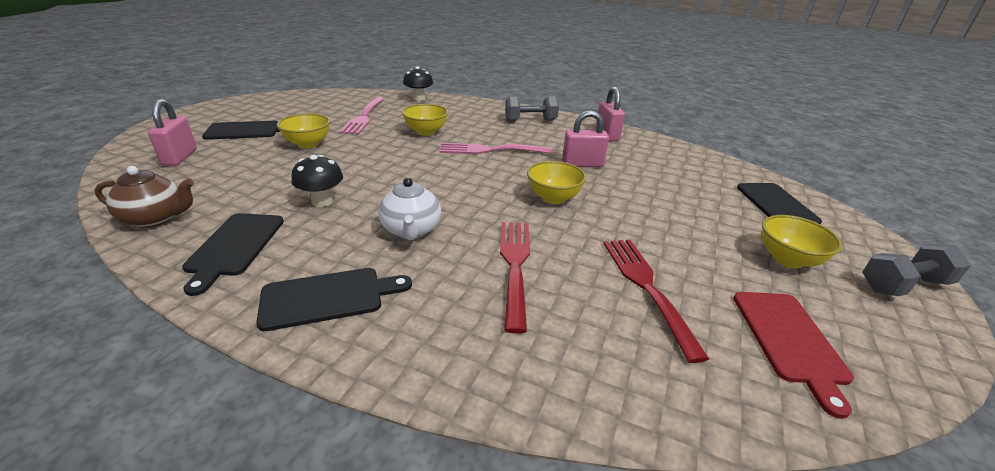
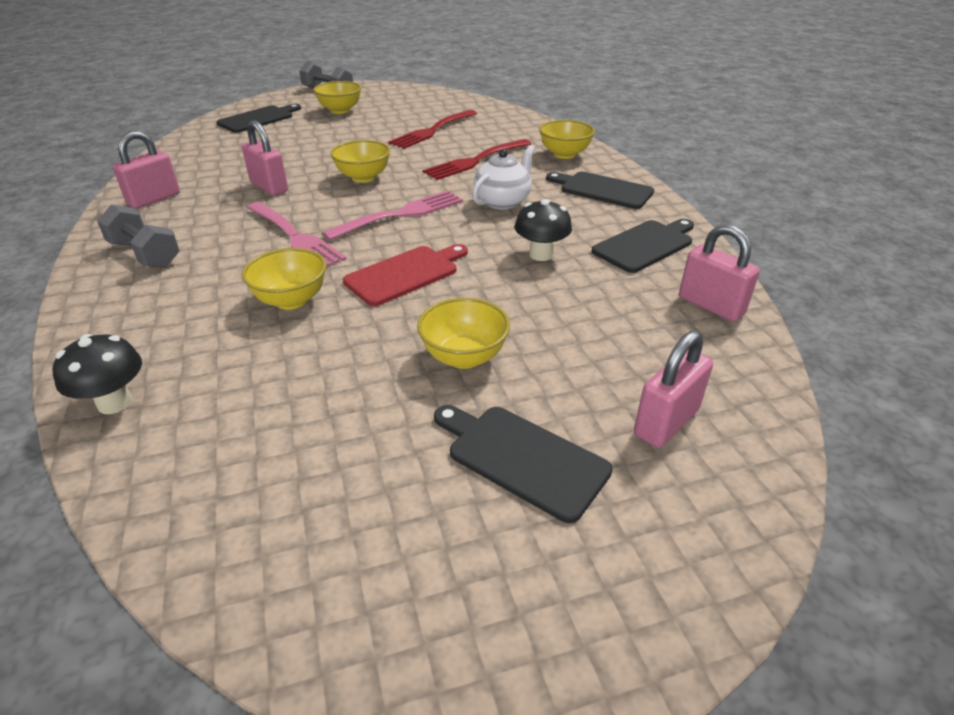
camera: 130 degrees left, 5 degrees up
(156, 218) = (711, 306): brown teapot -> pink padlock
(364, 117) = (299, 390): pink fork -> pink fork (401, 214)
(441, 342) = (564, 154): none -> yellow bowl
(789, 340) = (422, 104): red cutting board -> red cutting board (405, 274)

